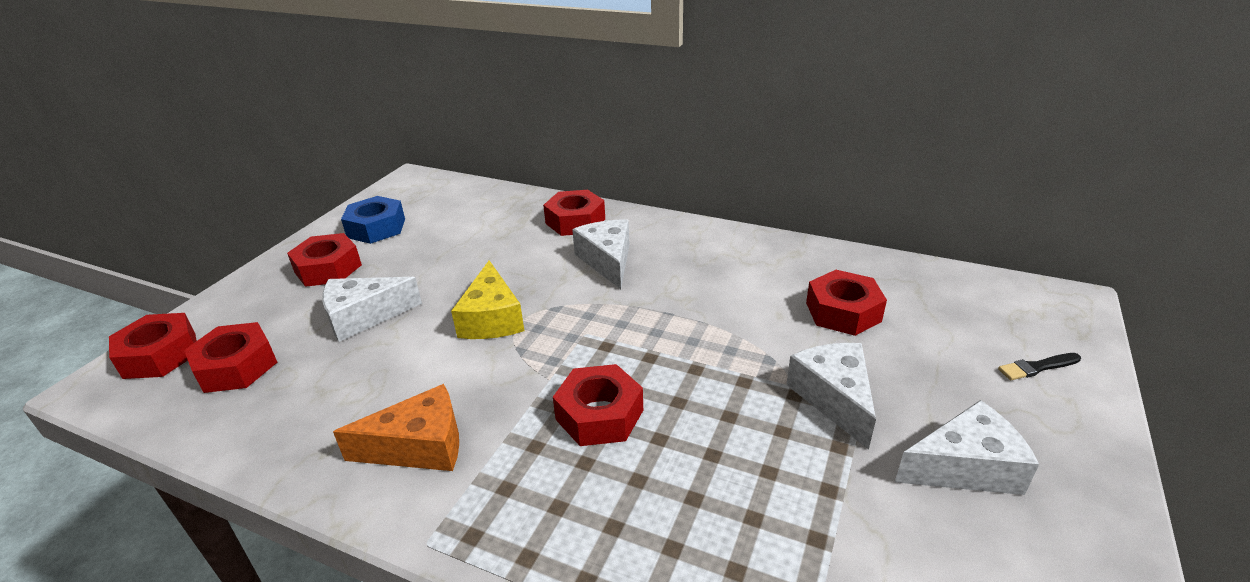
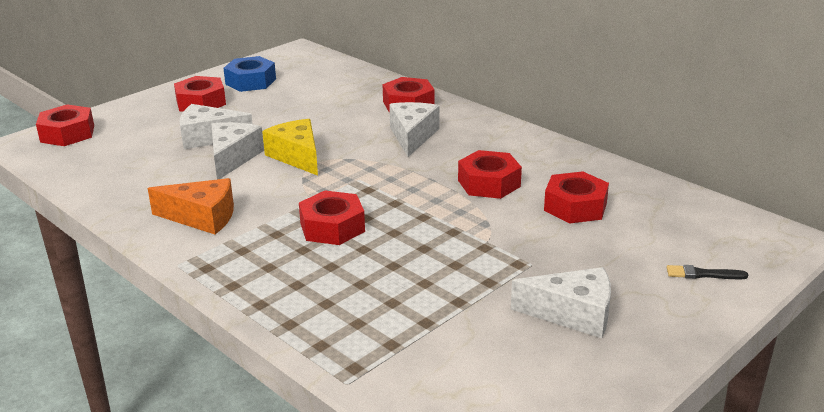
camera: 20 degrees right, 5 degrees down
(236, 367) = (111, 150): red nut -> red nut (489, 183)
(491, 318) = (297, 156): yellow cheese -> yellow cheese turned 135 degrees clockwise
(834, 398) = (513, 255): white cheese -> white cheese (233, 158)

